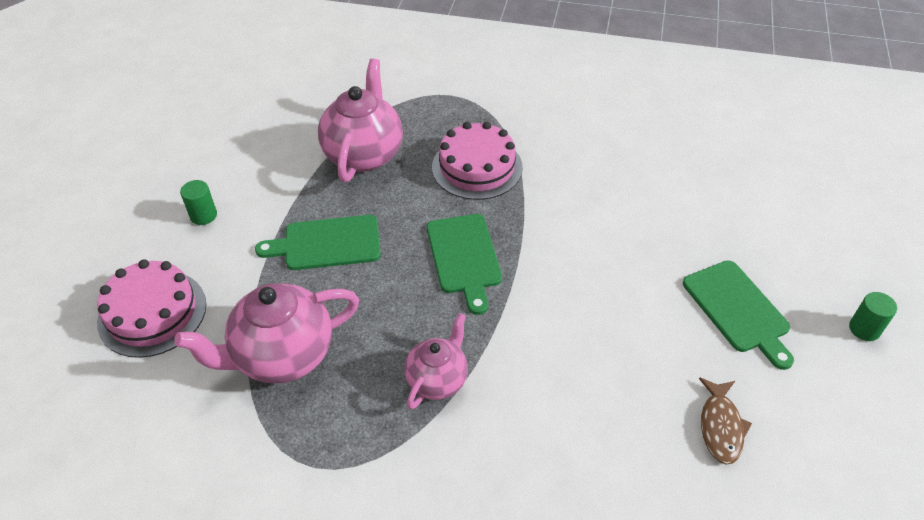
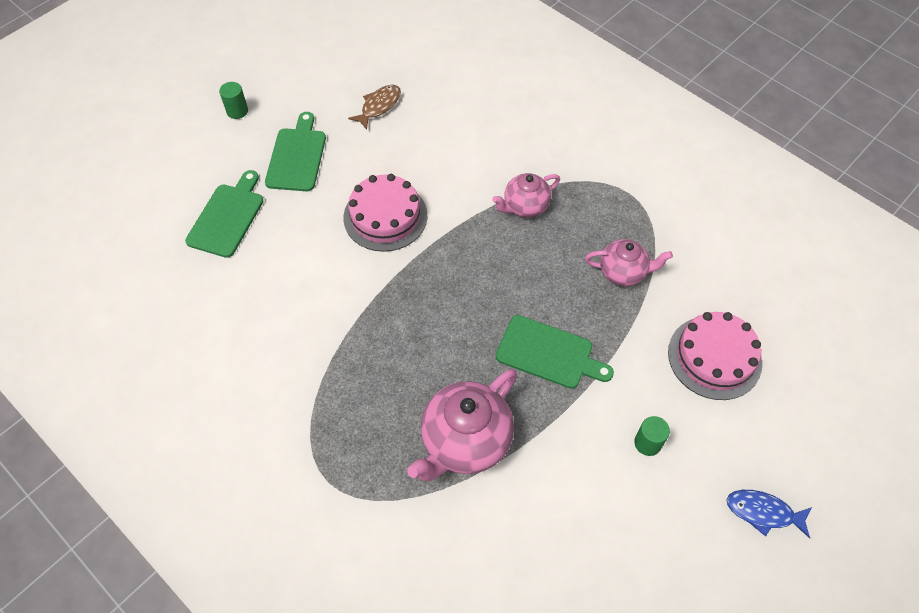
camera: 150 degrees left, 10 degrees up
(86, 210) = (763, 512): none -> blue fish
(283, 356) = (623, 272): pink teapot -> pink teapot, size x0.60
(464, 257) = (447, 285): green cutting board -> green cutting board (227, 217)
(477, 167) = (373, 368): pink cake -> pink cake (385, 216)

